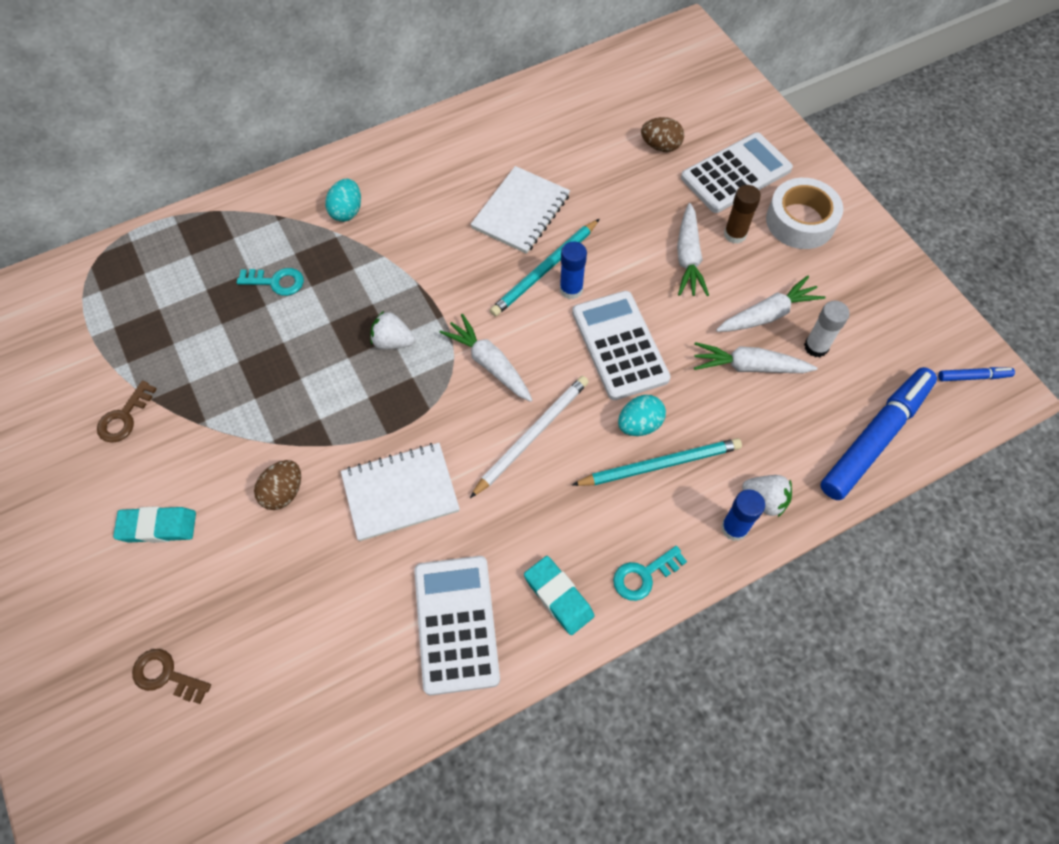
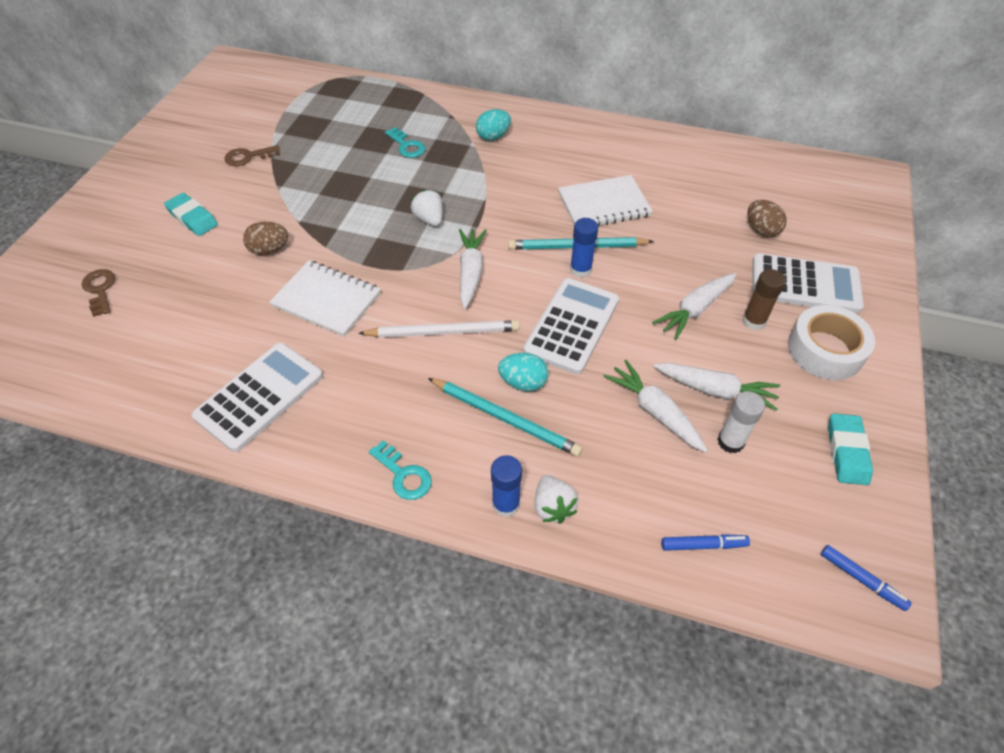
camera: 45 degrees right, 10 degrees down
(558, 596) = (335, 437): turquoise eraser -> turquoise eraser (847, 452)
(643, 575) = (404, 475): turquoise key -> turquoise key turned 150 degrees counterclockwise
(875, 437) = (703, 545): blue marker -> blue marker, size x0.43

